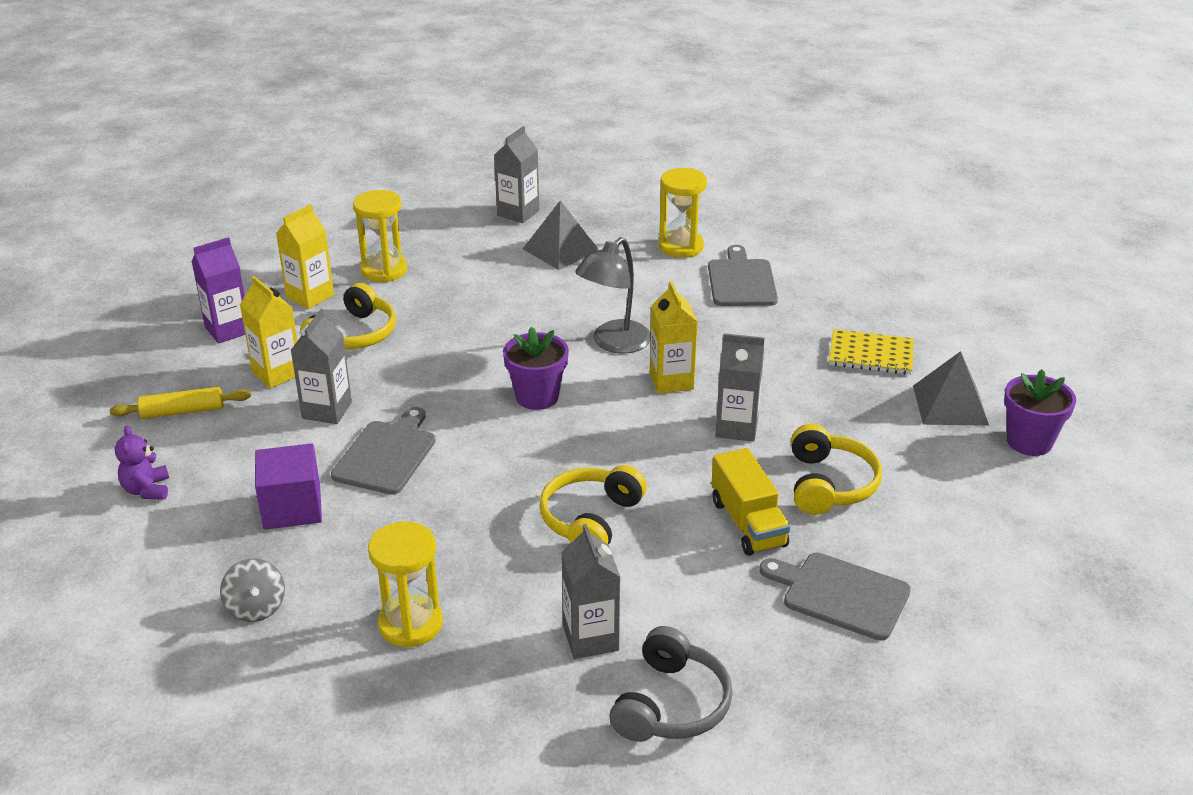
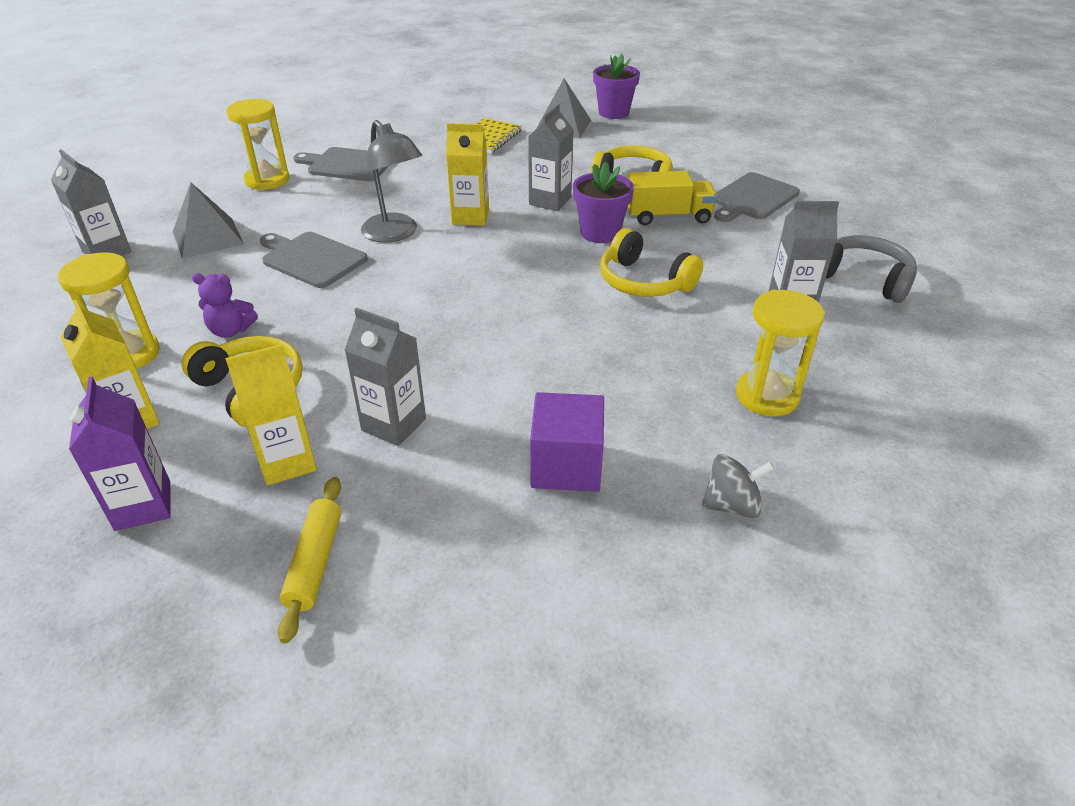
camera: 75 degrees left, 5 degrees up
(147, 490) = (480, 606): purple teddy bear -> purple teddy bear (231, 330)
(387, 454) = (500, 386): grey cutting board -> grey cutting board (311, 259)
(537, 397) = (453, 284): purple flower pot -> purple flower pot (600, 233)

